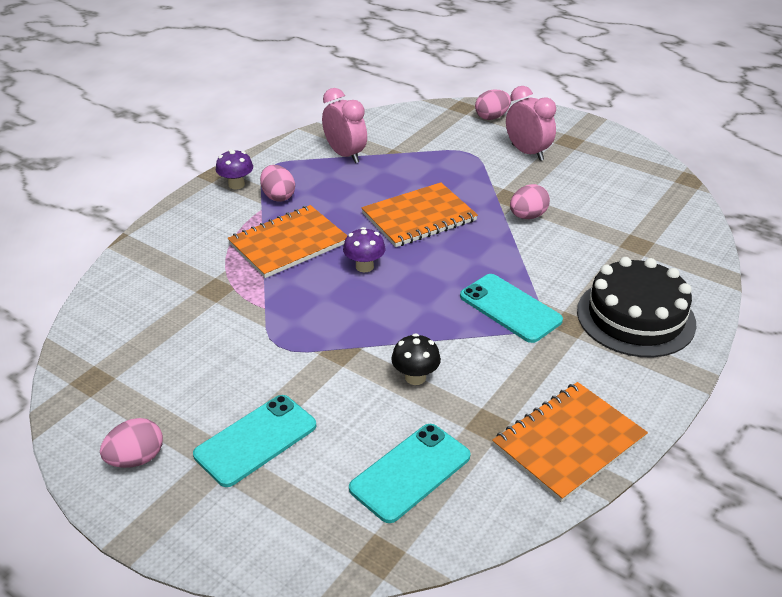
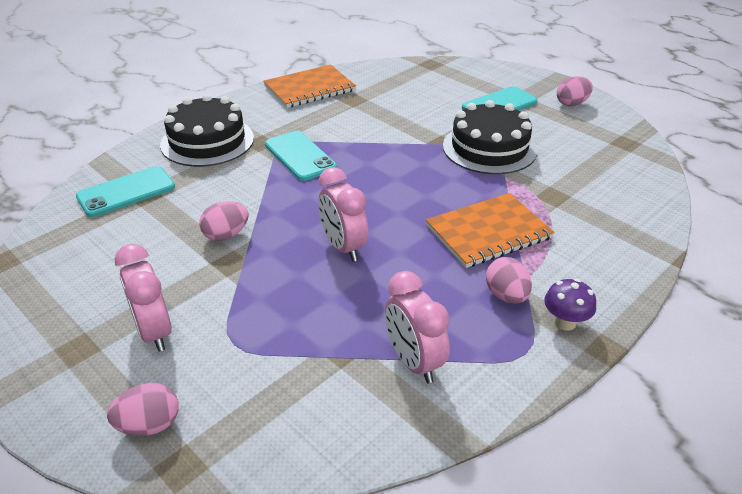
camera: 170 degrees left, 0 degrees up
(279, 348) = (489, 148): none -> black cake
(364, 266) = (413, 201): purple mushroom -> none
(410, 472) = (407, 86): turquoise phone -> turquoise phone (126, 192)
(415, 377) = (391, 123): black mushroom -> none
(419, 217) = (343, 247): orange notebook -> pink clock

